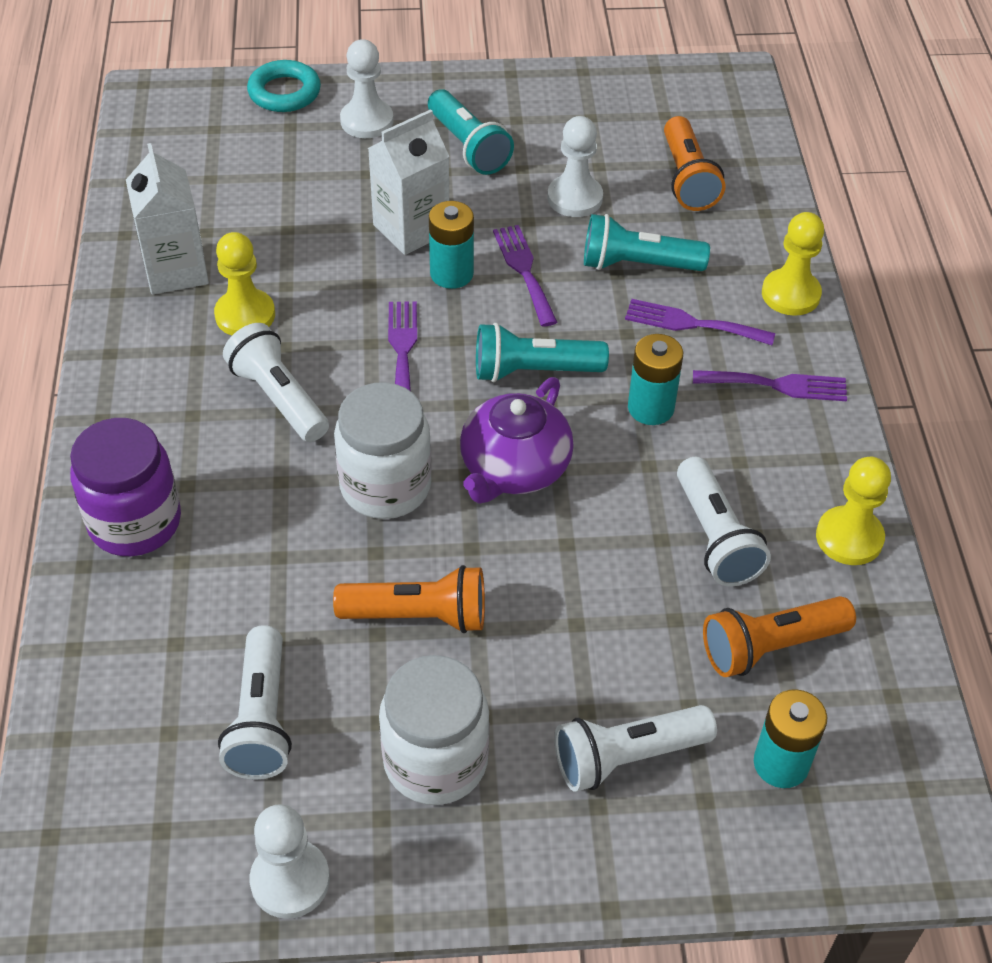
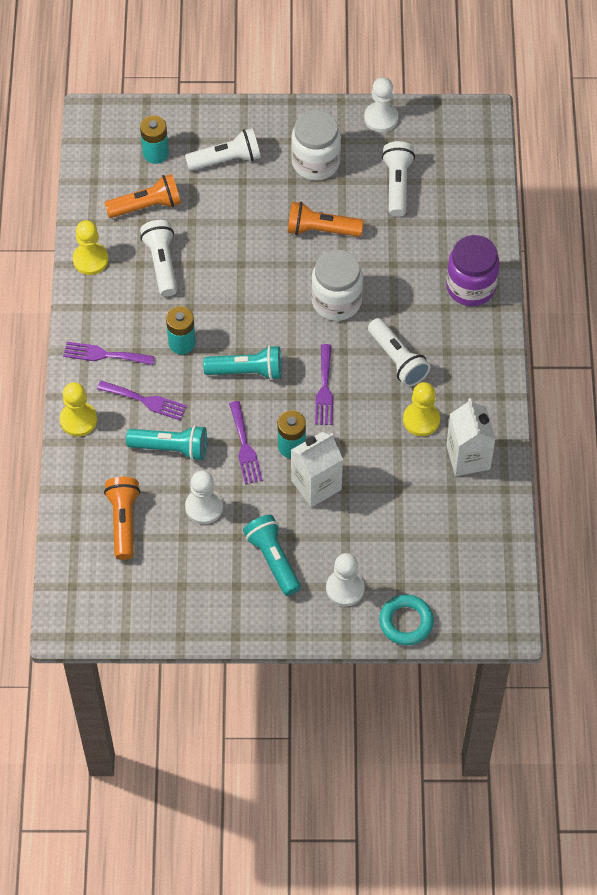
camera: 175 degrees left, 10 degrees up
(514, 468) = (265, 309): purple teapot -> none

